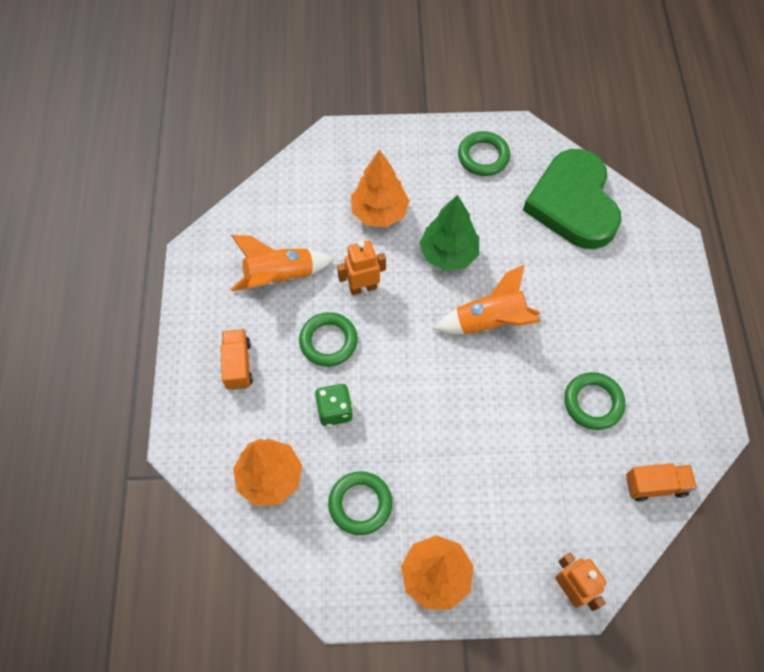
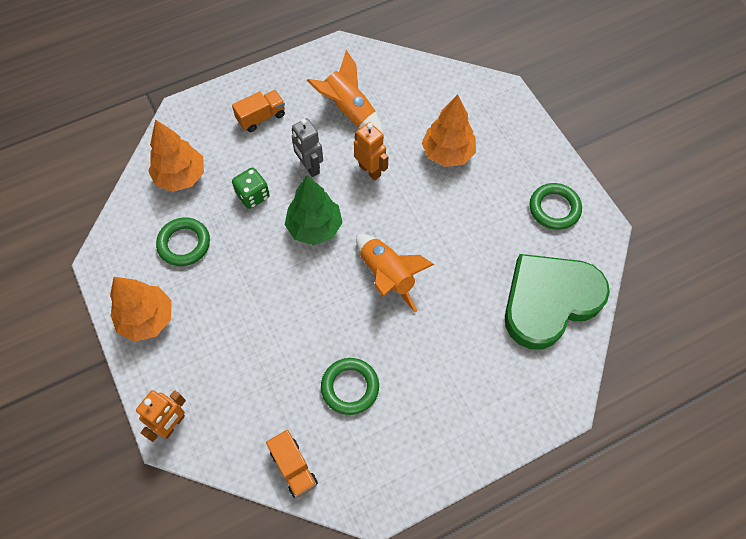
camera: 65 degrees right, 0 degrees up
(328, 341) = (309, 167): green ring -> grey robot
(448, 254) = (436, 220): green tree -> green tree (314, 227)

